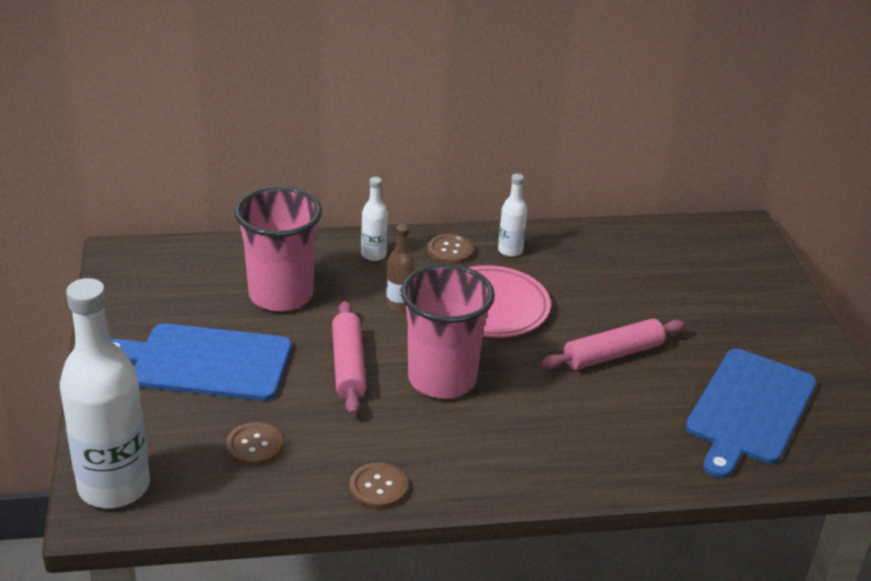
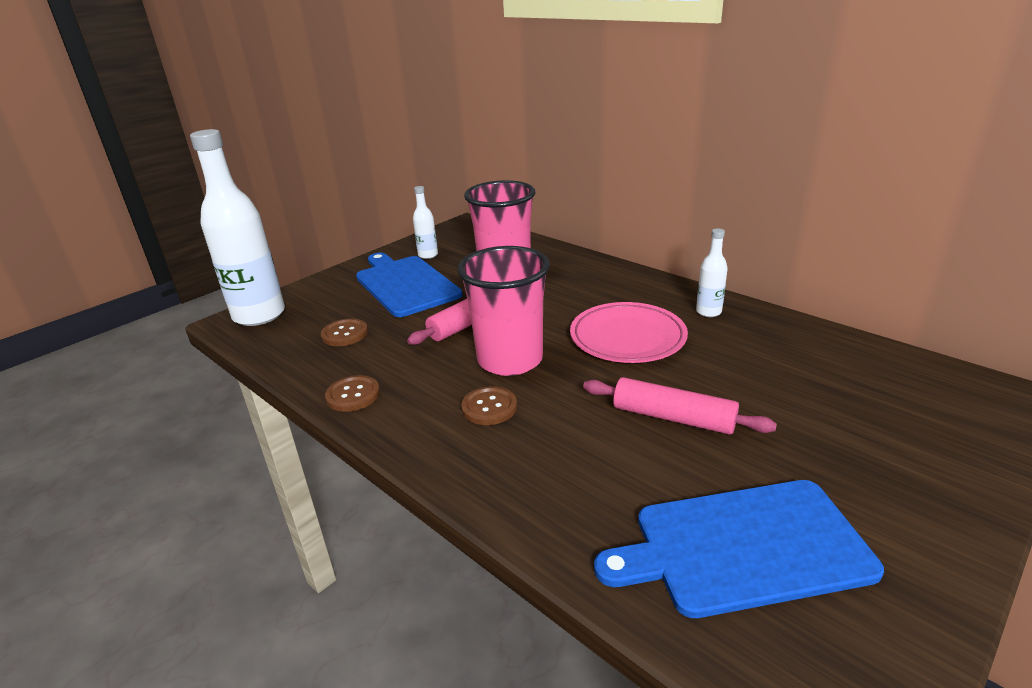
camera: 55 degrees right, 5 degrees down
(374, 255) = (600, 275): white bottle -> white bottle (428, 255)
(399, 304) = (565, 307): brown bottle -> none
(450, 251) = (659, 294): brown button -> brown button (489, 407)

